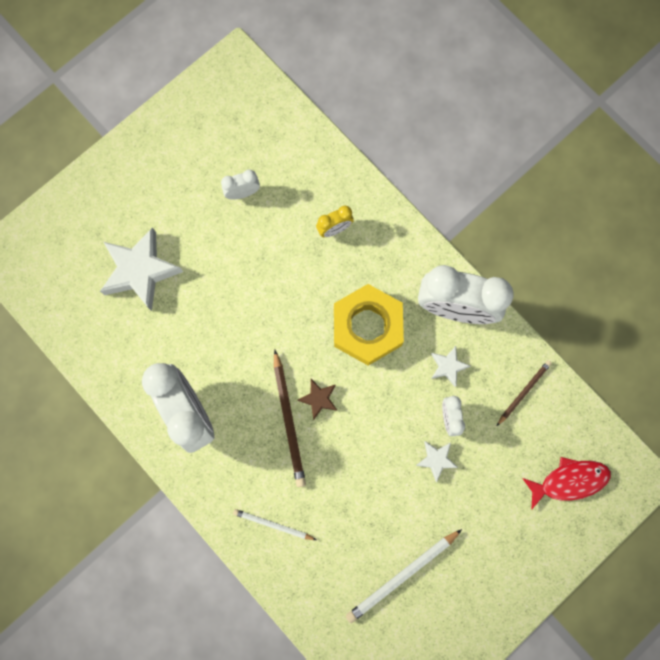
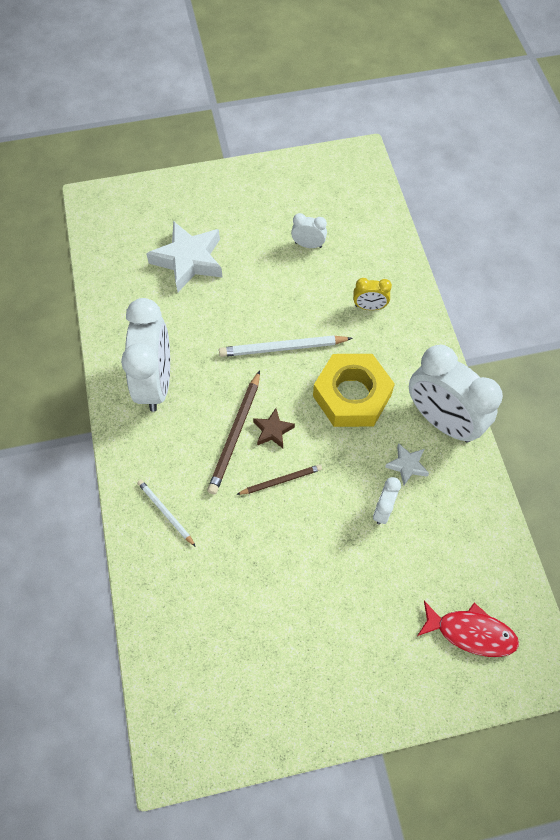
camera: 30 degrees right, 15 degrees down
(402, 576) = (254, 626): white pencil -> white pencil (282, 348)
(436, 459) = (349, 539): white star -> none
(523, 392) = (468, 525): brown pencil -> brown pencil (281, 480)

